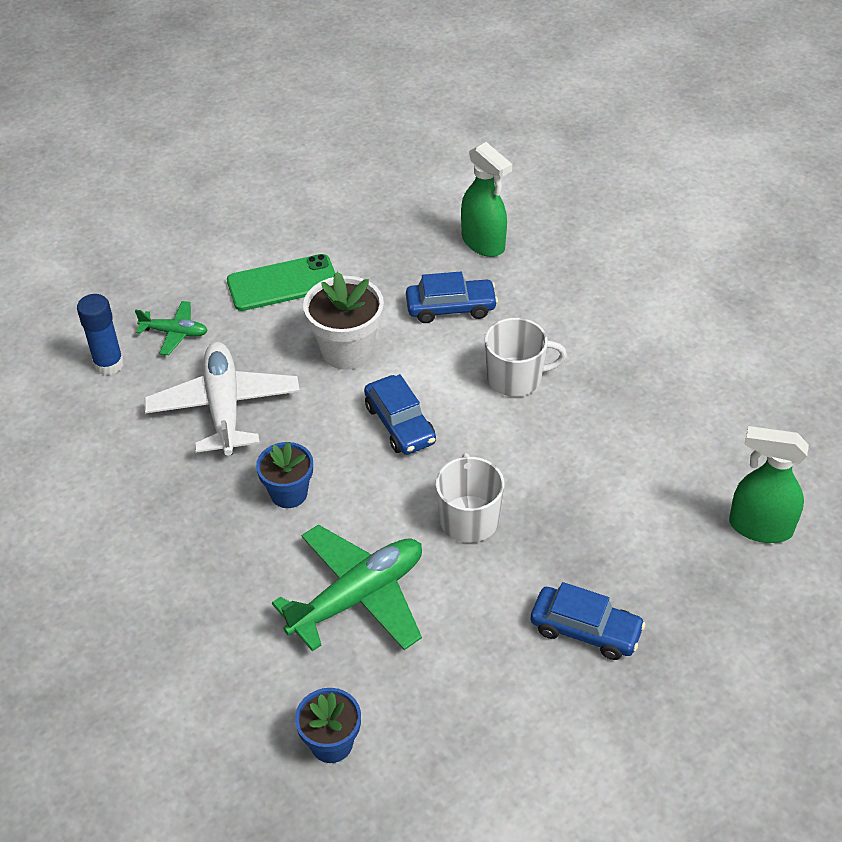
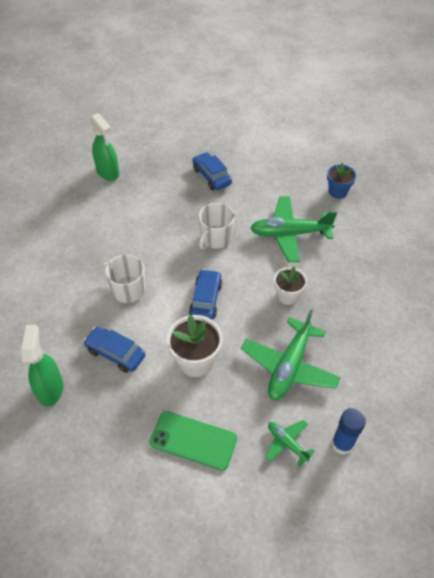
camera: 145 degrees left, 5 degrees up
(224, 407) = (289, 366): white plane -> green plane
(289, 493) = (287, 296): blue flower pot -> white flower pot

